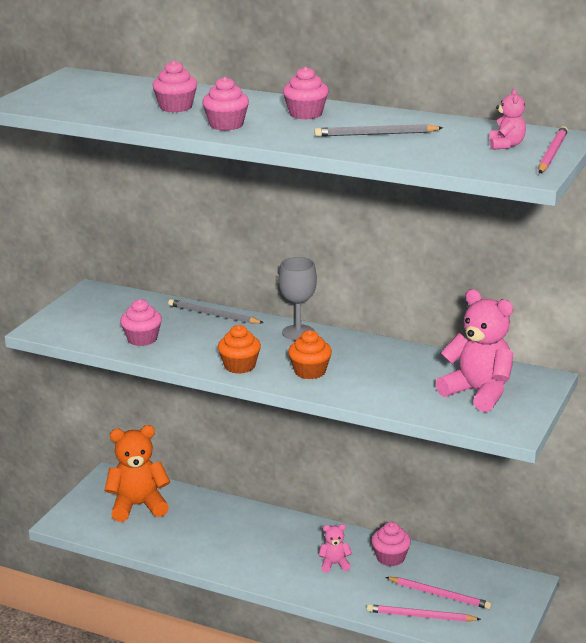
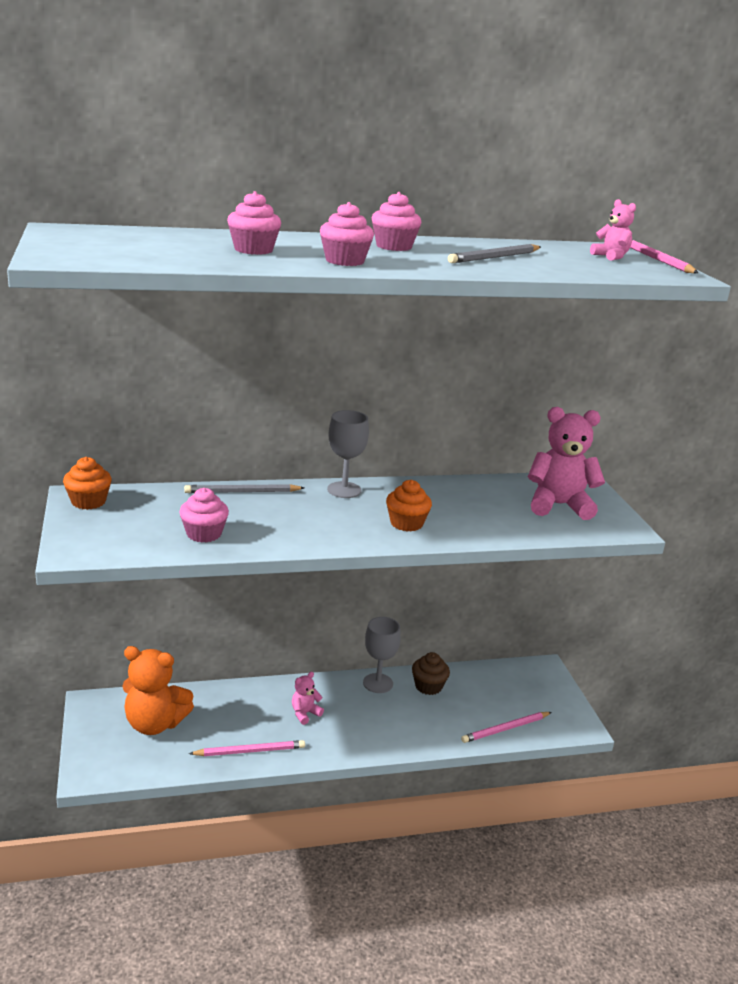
camera: 40 degrees left, 0 degrees up
(138, 506) = (155, 724): orange teddy bear -> orange teddy bear turned 120 degrees counterclockwise
(239, 366) = (338, 535): orange cupcake -> orange cupcake (88, 501)
(334, 564) = (392, 710): pink teddy bear -> pink teddy bear (305, 713)
(347, 539) = (378, 683): none -> grey goblet
(390, 557) = (428, 686): pink cupcake -> brown cupcake
(439, 595) = (498, 704): pink pencil -> pink pencil (250, 751)

